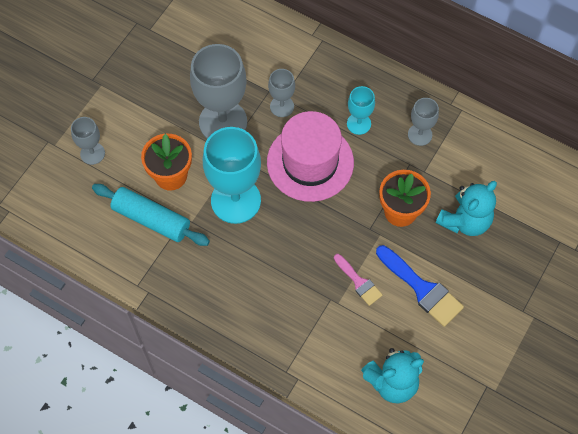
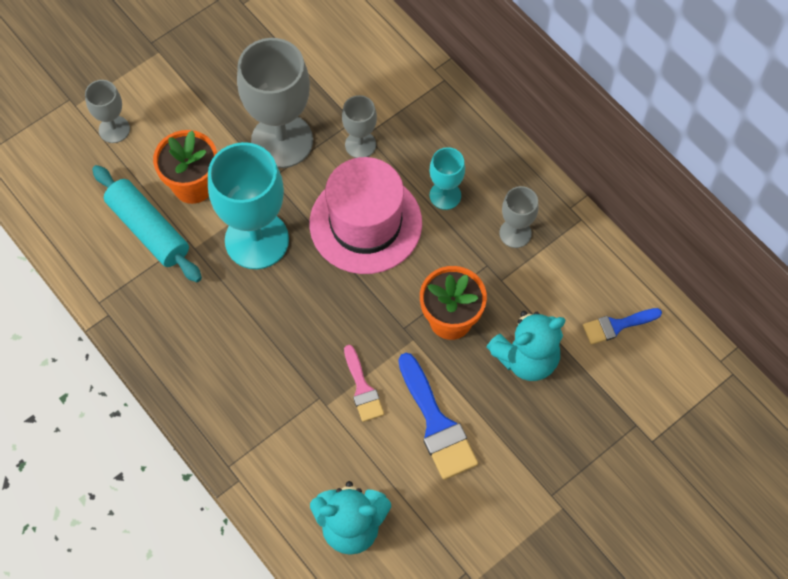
camera: 20 degrees right, 0 degrees up
(517, 177) = (616, 326): none -> blue brush

